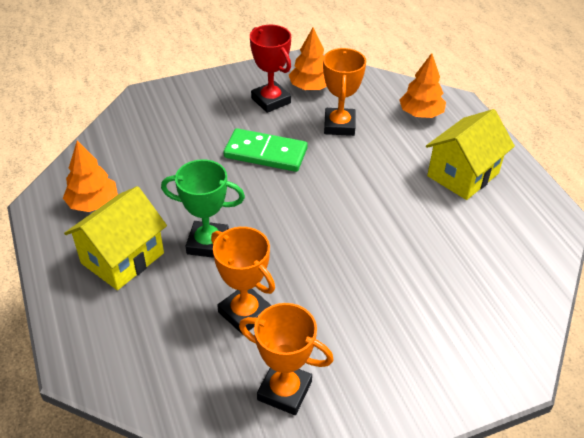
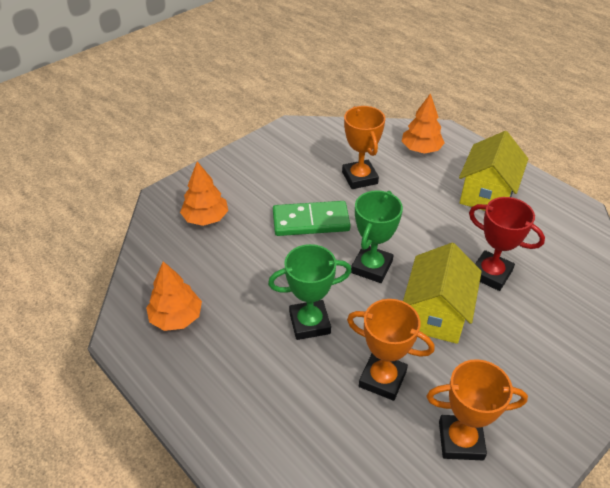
camera: 20 degrees left, 0 degrees up
(122, 258) = (238, 363): yellow house -> yellow house (436, 314)
(271, 100) = (286, 170): red trophy -> red trophy (490, 274)
(298, 211) = (371, 267): none -> green trophy
(310, 87) = (314, 149): orange tree -> orange tree (206, 218)

